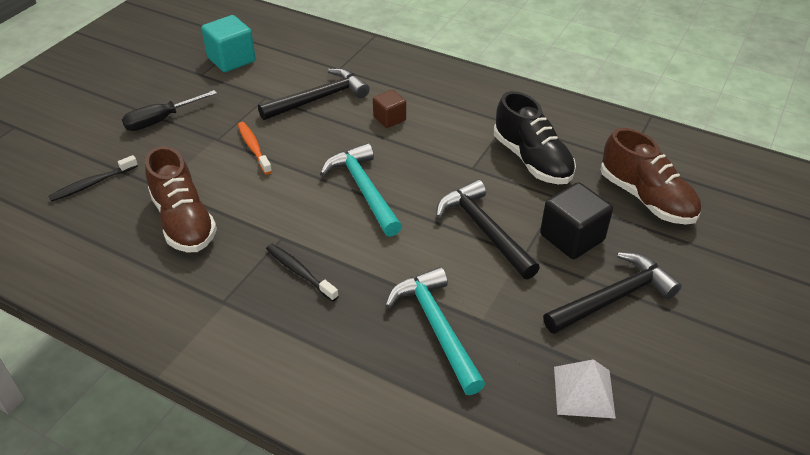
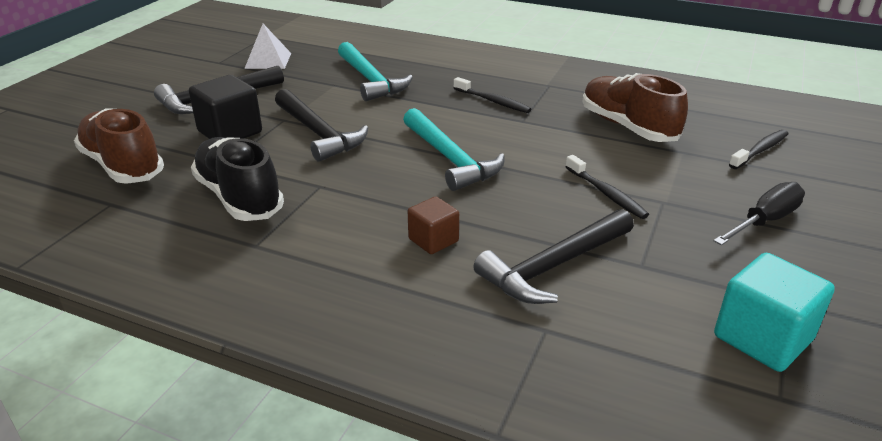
camera: 175 degrees right, 10 degrees down
(254, 148) = (606, 193): orange toothbrush -> black toothbrush

